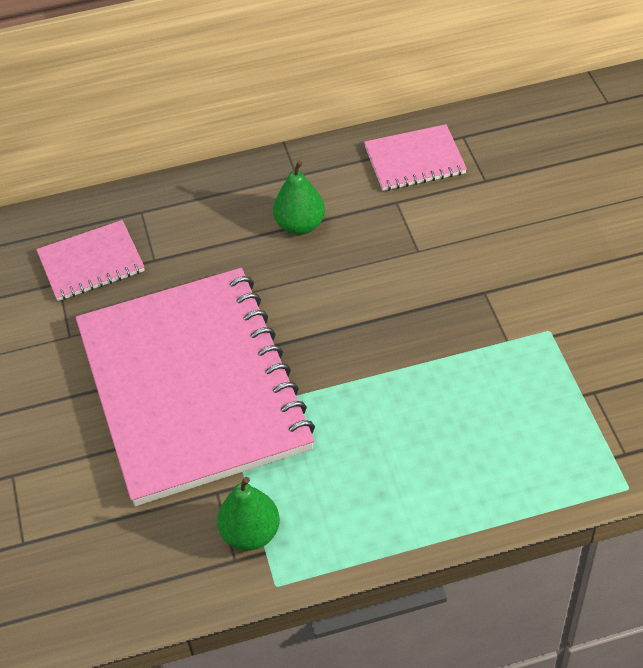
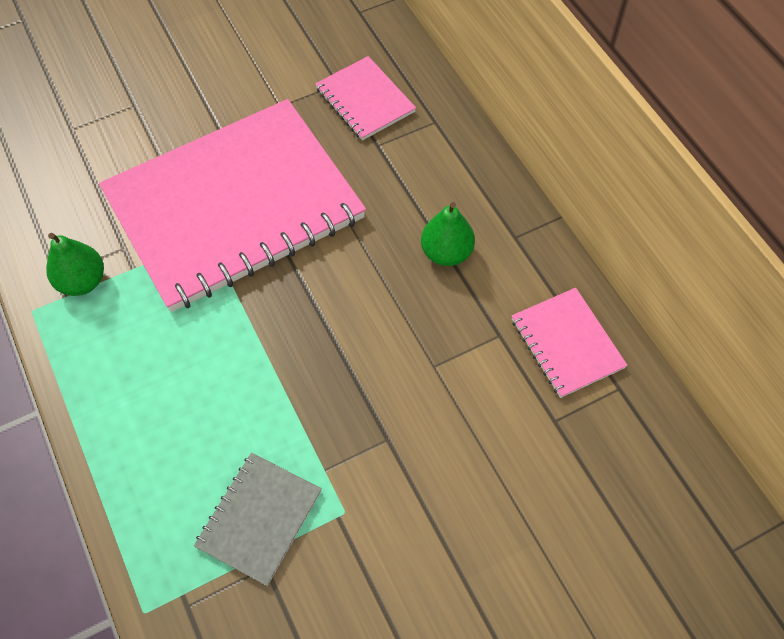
camera: 75 degrees right, 10 degrees up
(548, 392) = (259, 519): none -> grey notebook

